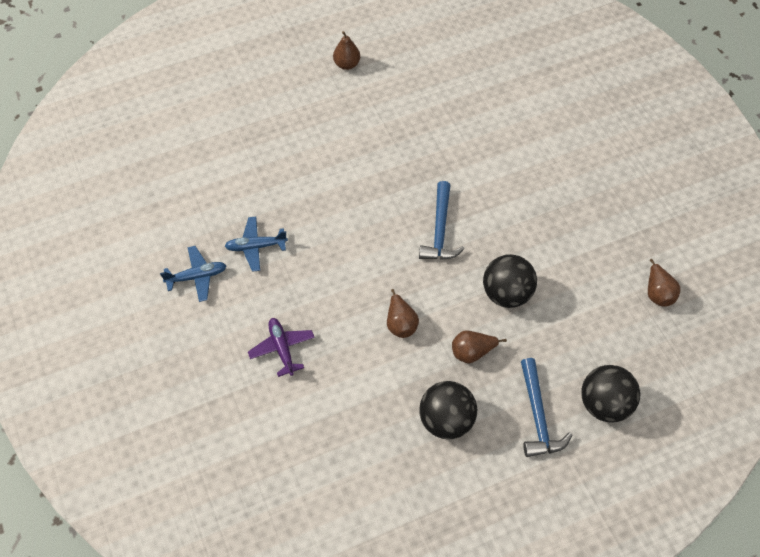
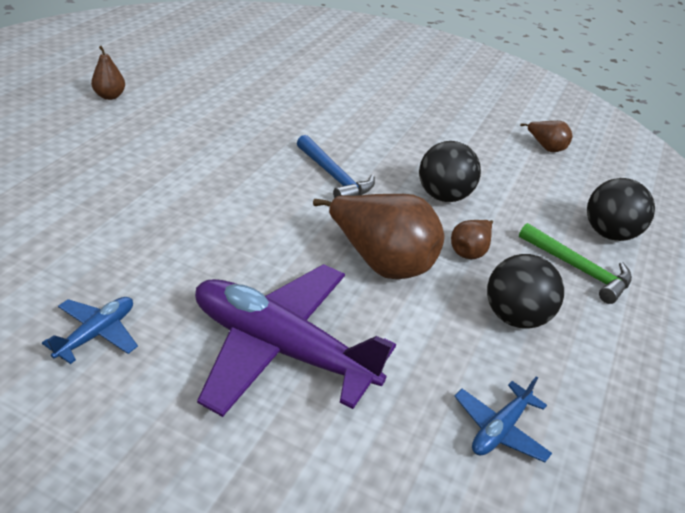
camera: 45 degrees left, 20 degrees down
(256, 246) = (150, 270): blue plane -> blue plane (500, 429)
(282, 348) = (281, 349): purple plane -> purple plane, size x2.22
(400, 323) = (381, 261): brown pear -> brown pear, size x2.05
(538, 415) = (578, 269): blue hammer -> green hammer

